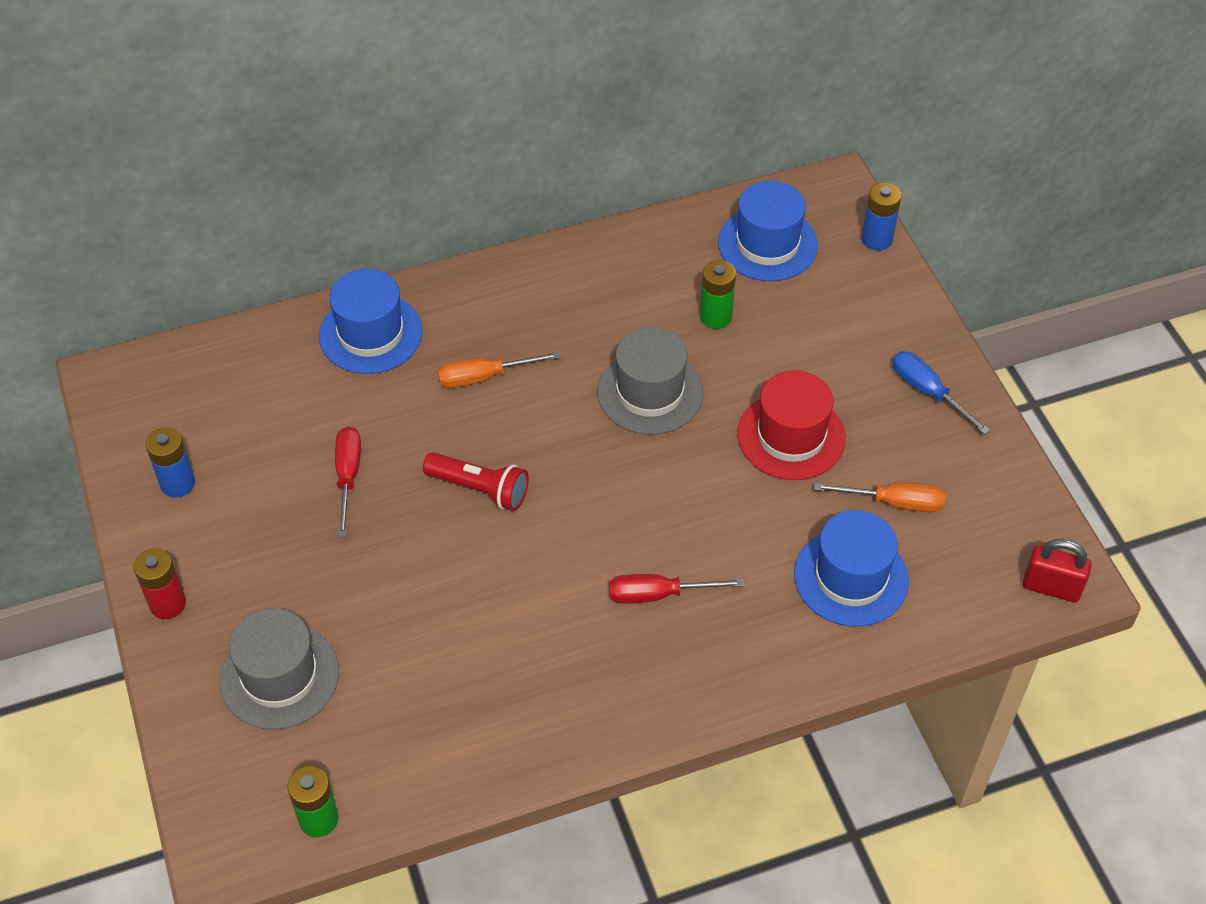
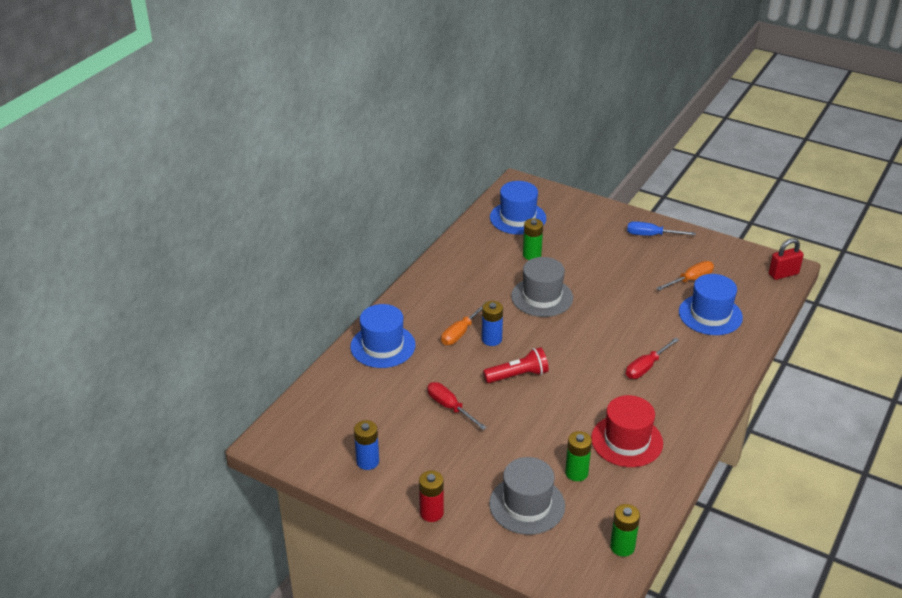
camera: 40 degrees left, 15 degrees down
(386, 678) = (576, 473): none -> green battery
(791, 436) = (620, 280): red hat -> red hat (627, 441)
(876, 239) = (560, 193): blue battery -> blue battery (491, 339)

